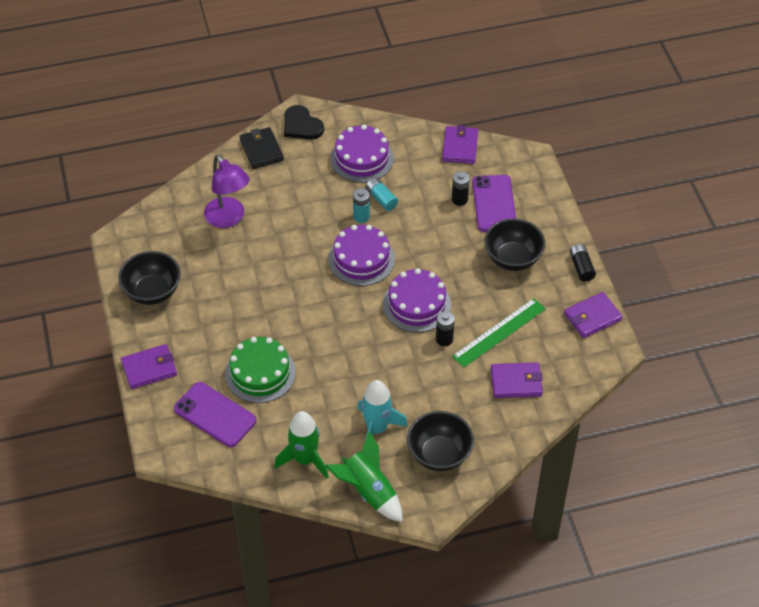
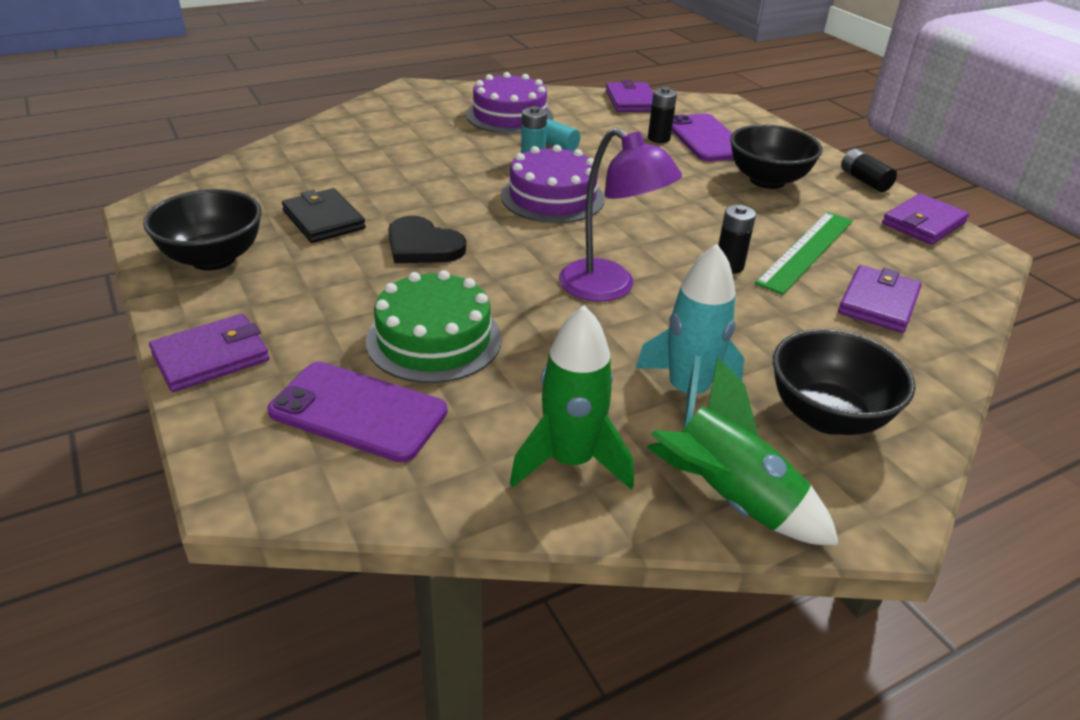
camera: 15 degrees left, 15 degrees down
(228, 219) = (334, 175): purple lamp -> purple lamp (609, 288)
(261, 150) = (368, 117): black wallet -> black wallet (324, 220)
(301, 125) = (417, 97): black heart -> black heart (423, 246)
(417, 304) = (662, 233): purple cake -> none
(516, 382) = (878, 303): purple wallet -> purple wallet turned 45 degrees counterclockwise

